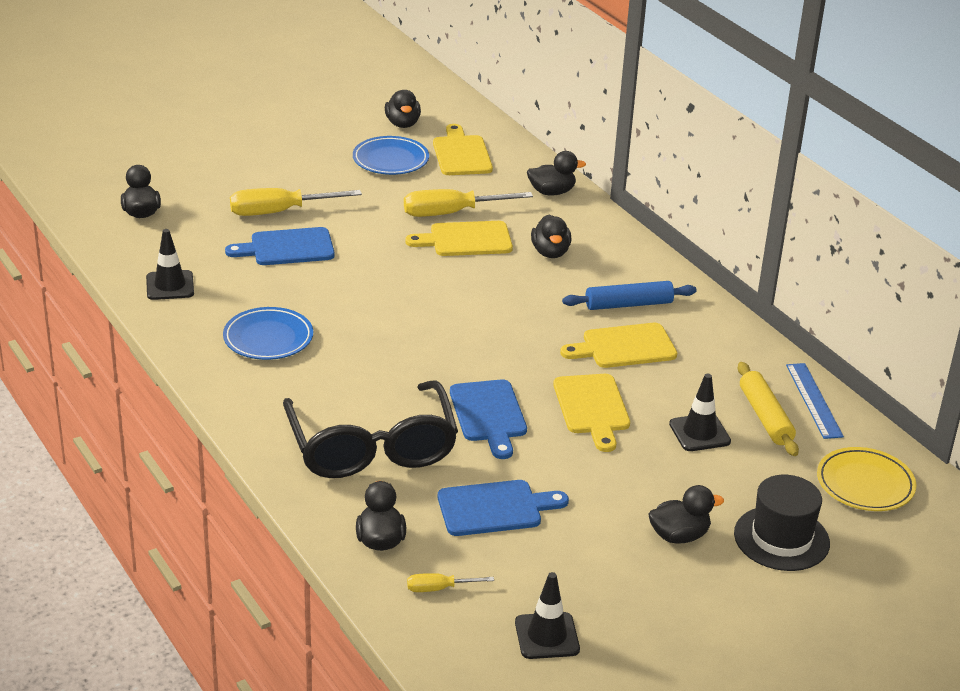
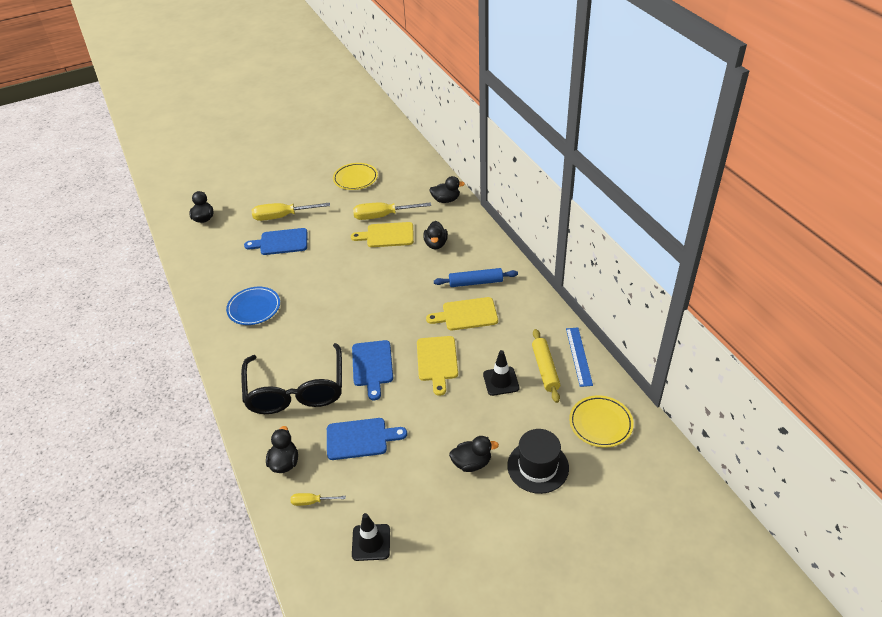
camera: 10 degrees right, 10 degrees up
(170, 285) = (207, 270): black traffic cone -> none
(390, 160) = (355, 179): blue plate -> yellow plate
(402, 124) = (368, 153): black duck -> none
(461, 154) = (398, 174): yellow cutting board -> none

